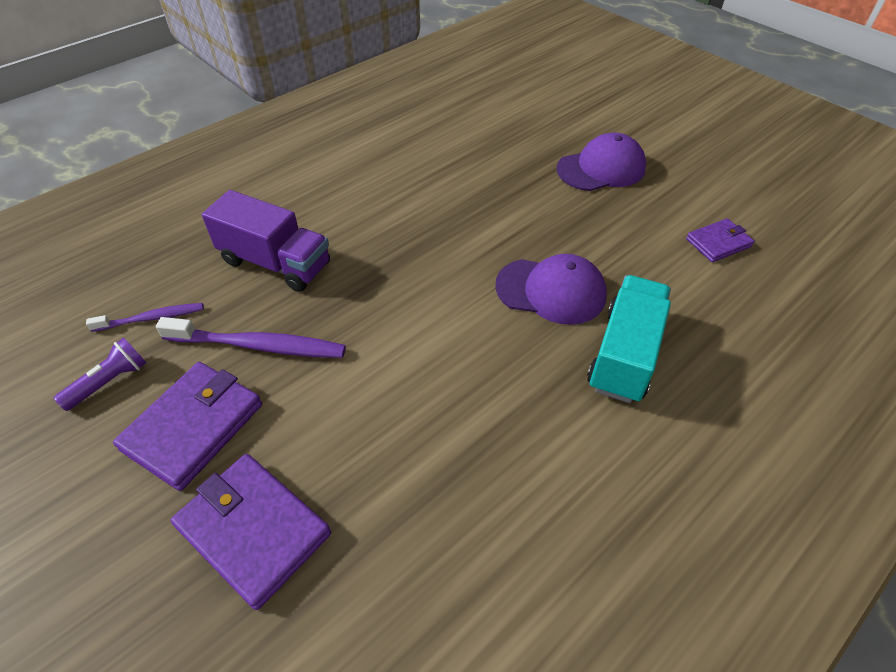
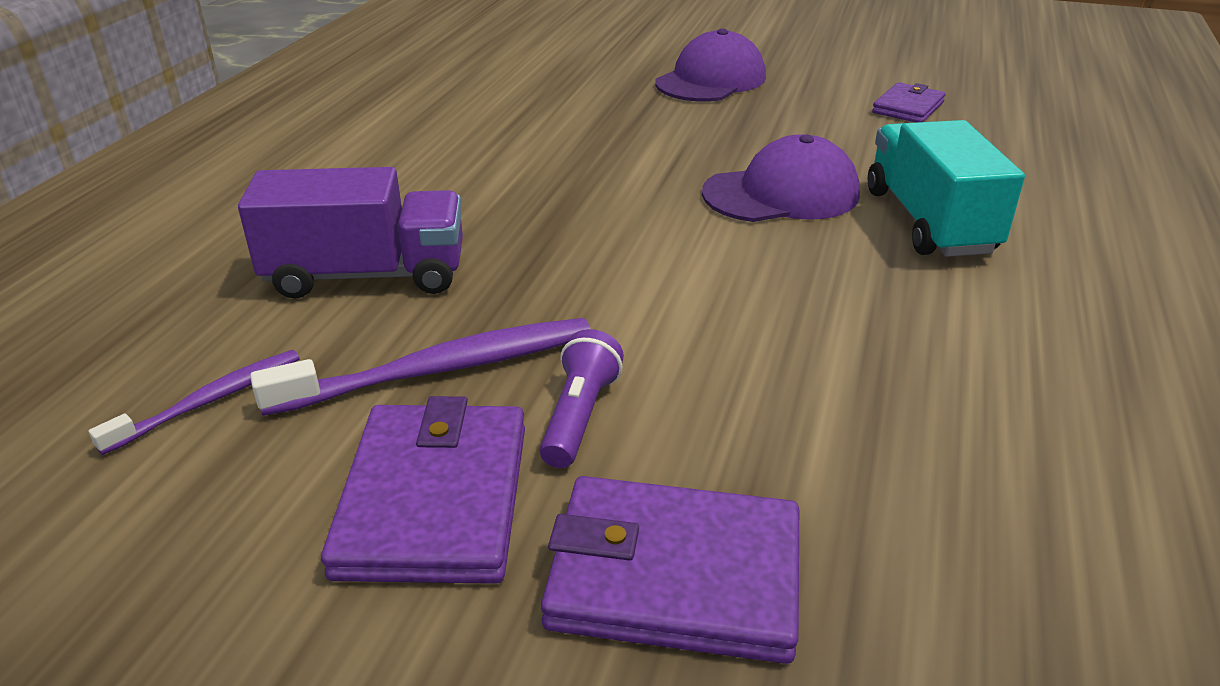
camera: 30 degrees left, 15 degrees down
(110, 382) = (210, 505): purple flashlight -> purple flashlight (579, 416)

